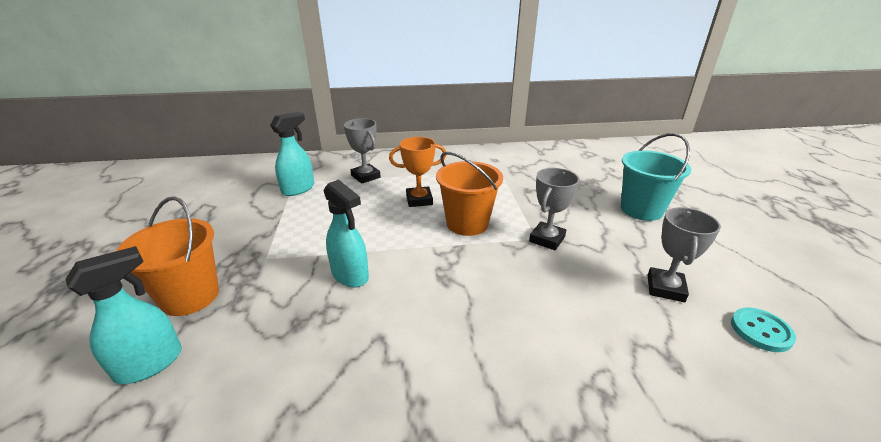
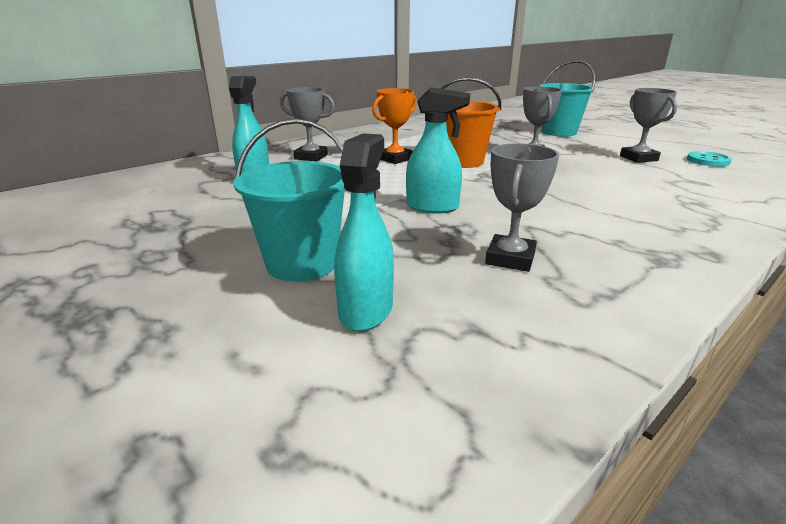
camera: 35 degrees left, 5 degrees down
(190, 296) = (302, 264): orange bucket -> turquoise bucket
(302, 368) = (510, 258): none -> grey trophy

